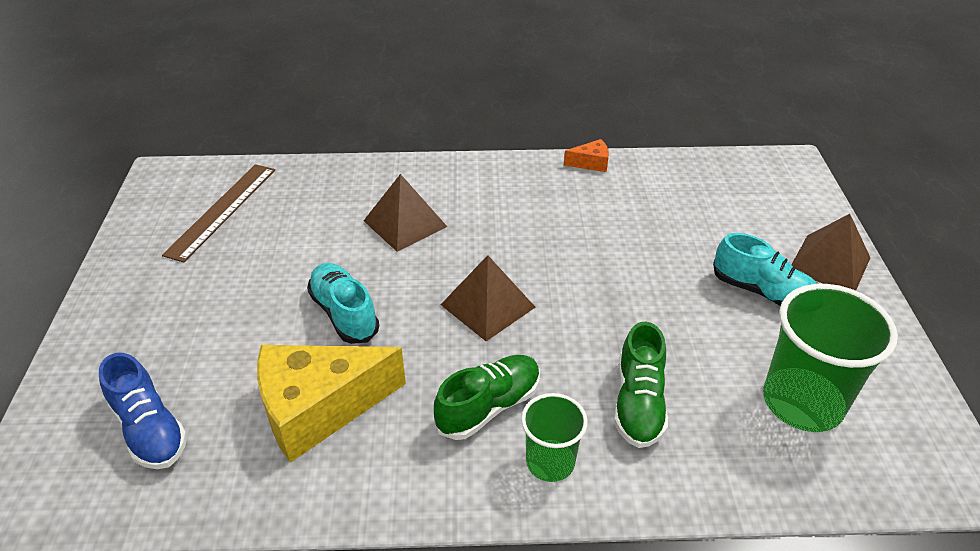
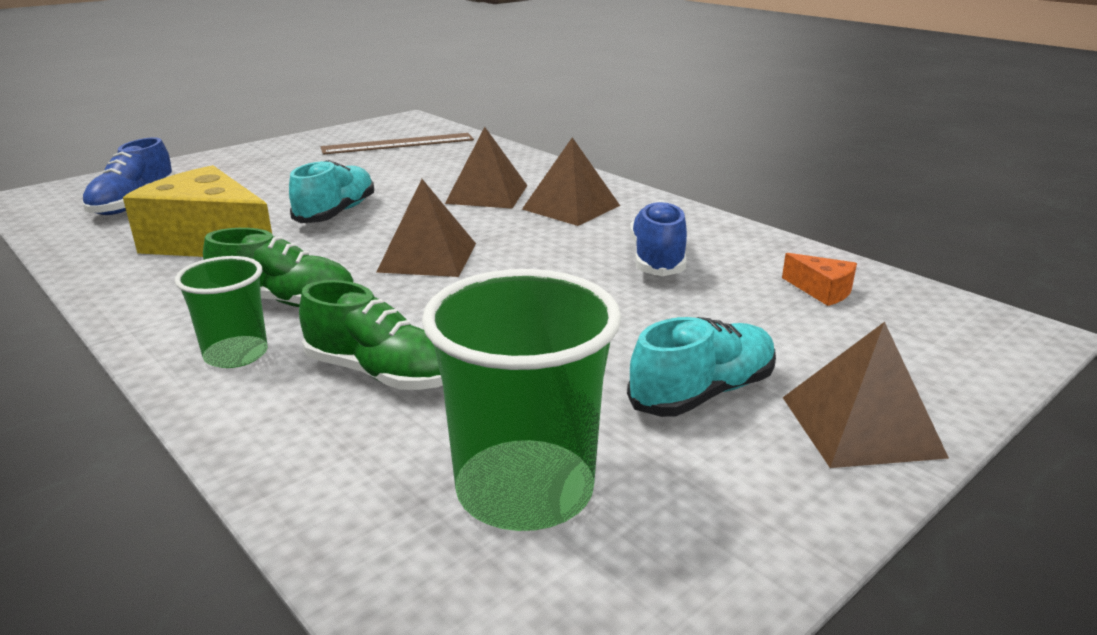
camera: 50 degrees right, 15 degrees down
(478, 201) = (571, 207): none -> brown pyramid
(591, 163) = (735, 229): orange cheese -> orange cheese (822, 291)
(598, 215) = (657, 259): none -> blue shoe
(638, 403) = (380, 373): green shoe -> green shoe turned 120 degrees counterclockwise
(763, 293) = (702, 393): turquoise shoe -> turquoise shoe turned 120 degrees counterclockwise

